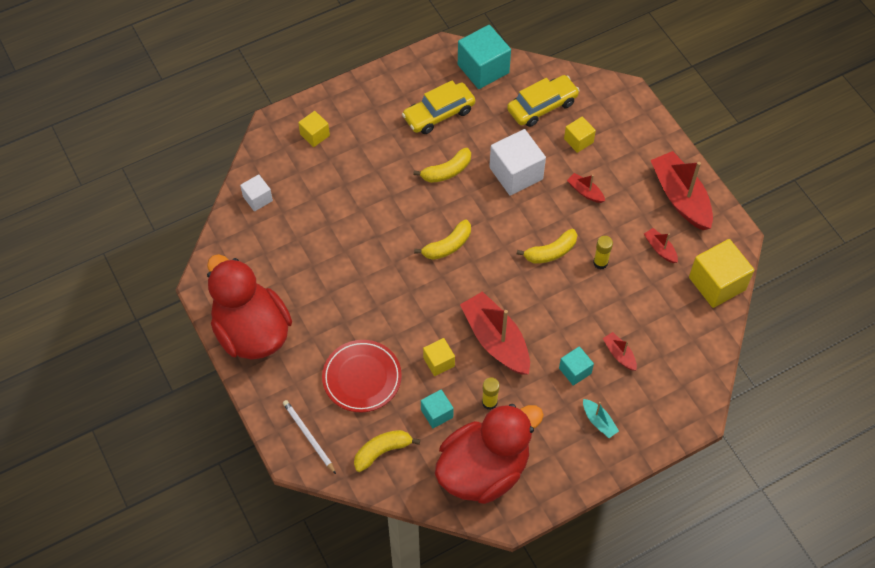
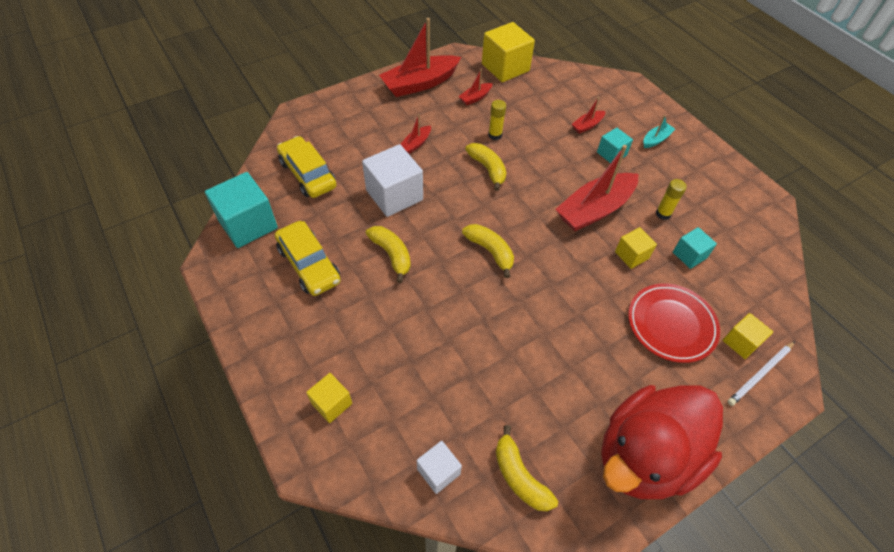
camera: 95 degrees left, 5 degrees down
(382, 451) = (748, 301): yellow banana -> yellow banana (519, 477)
(484, 470) = (733, 217): red duck -> none
(578, 140) = (354, 147): yellow cube -> yellow cube (741, 342)

